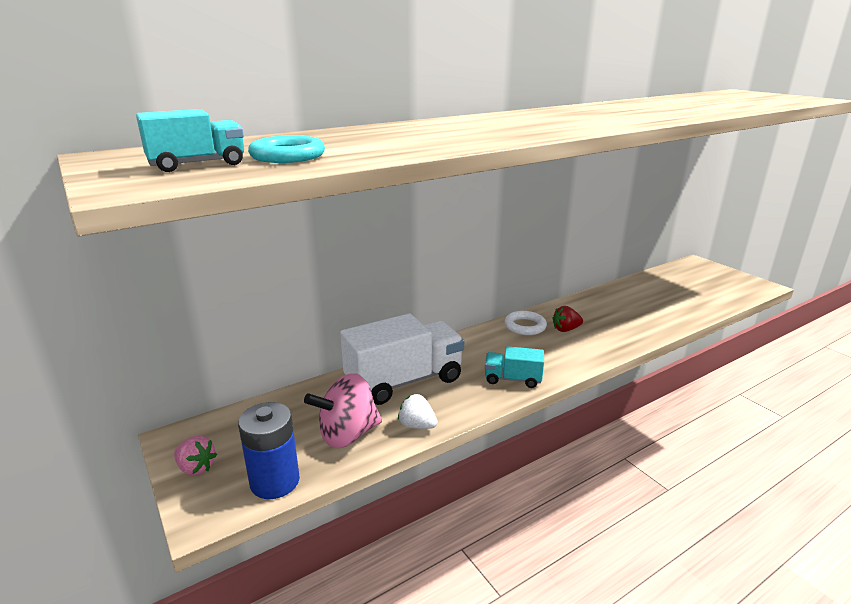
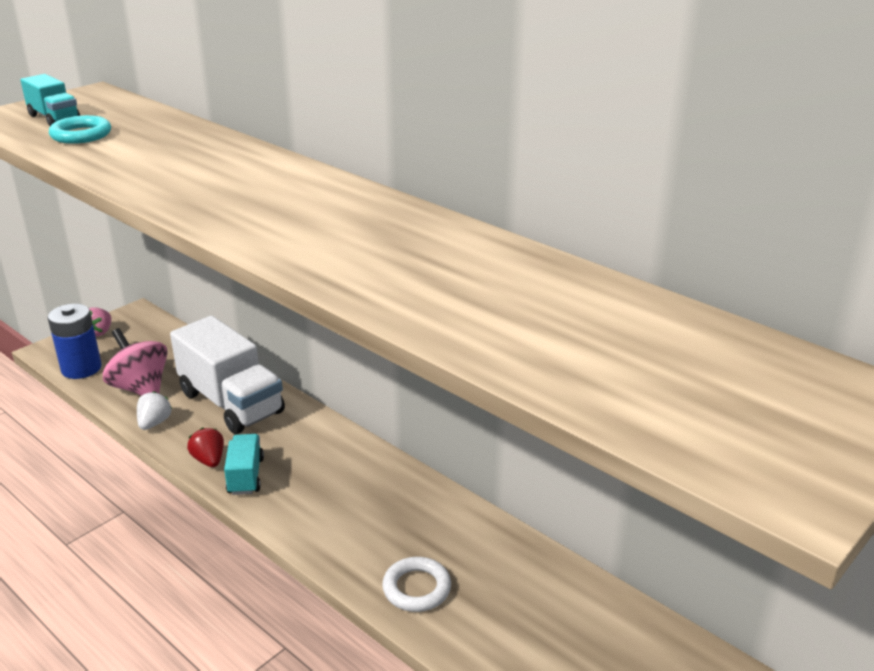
camera: 75 degrees right, 5 degrees up
(525, 326) = (382, 476): white ring -> white ring (416, 588)
(565, 329) = (385, 515): red strawberry -> red strawberry (209, 460)

